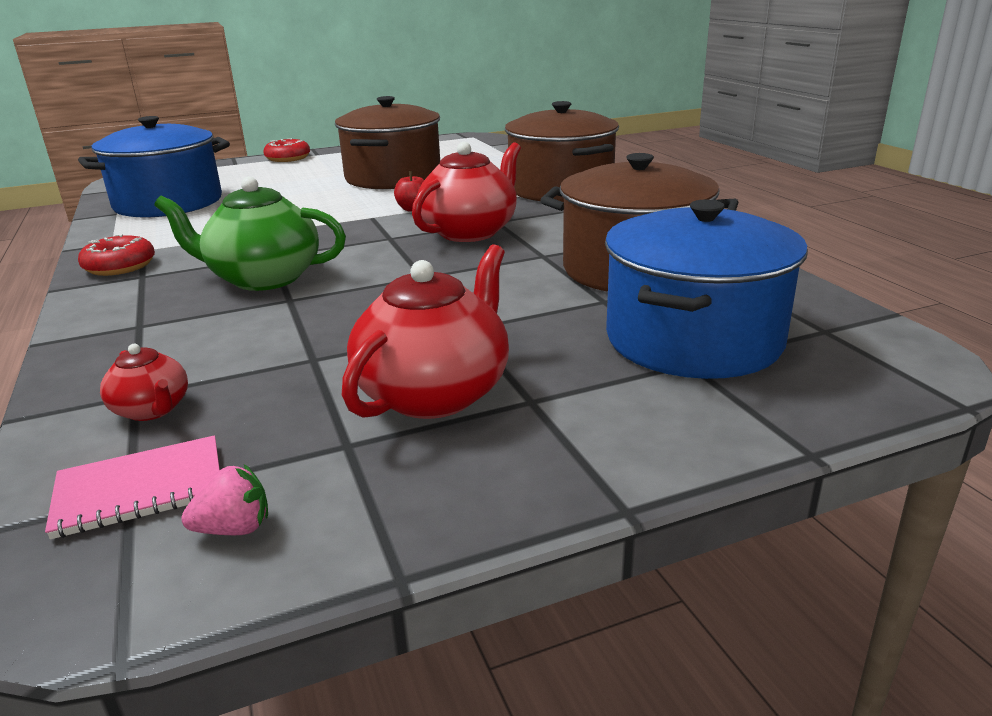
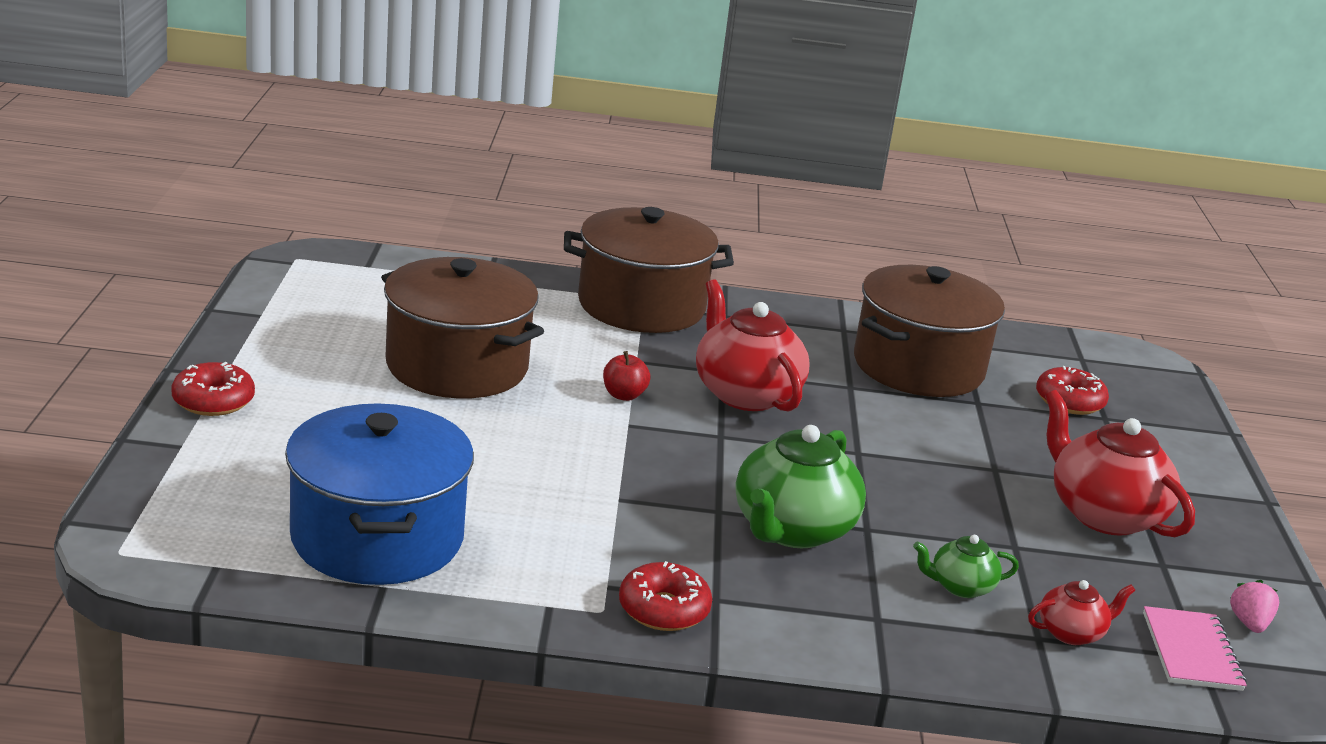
camera: 70 degrees left, 0 degrees up
(214, 347) = (960, 586): none -> green teapot
(693, 339) = (1069, 401): blue pot -> red donut

